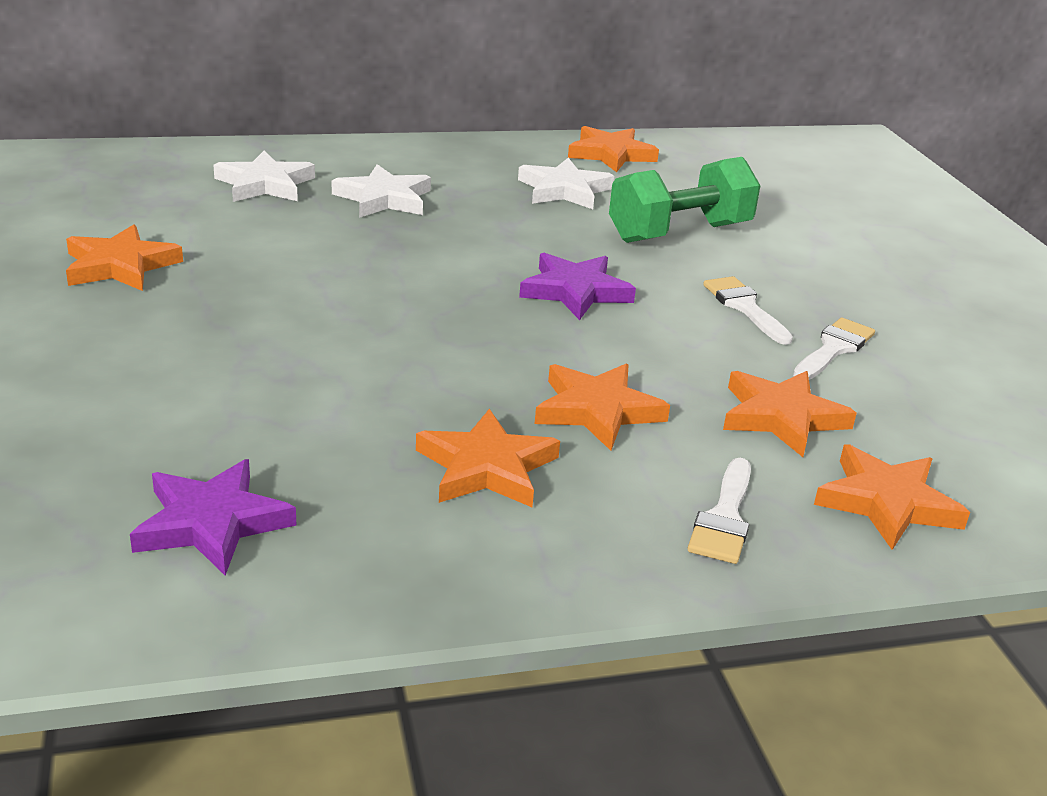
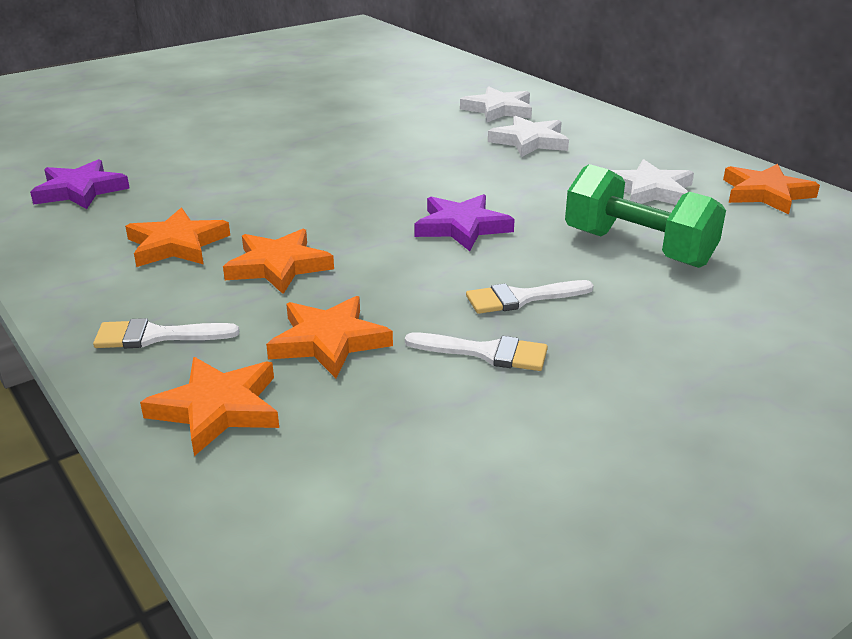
camera: 70 degrees right, 0 degrees up
(120, 266) = (338, 108): orange star -> none
(744, 307) = (521, 298): white brush -> white brush turned 150 degrees counterclockwise

